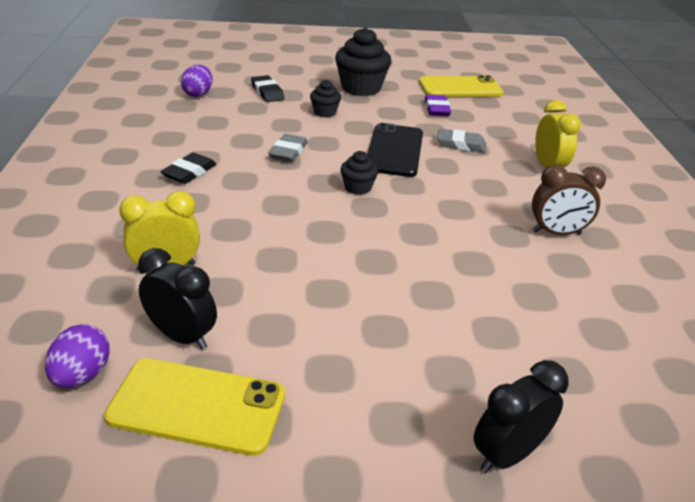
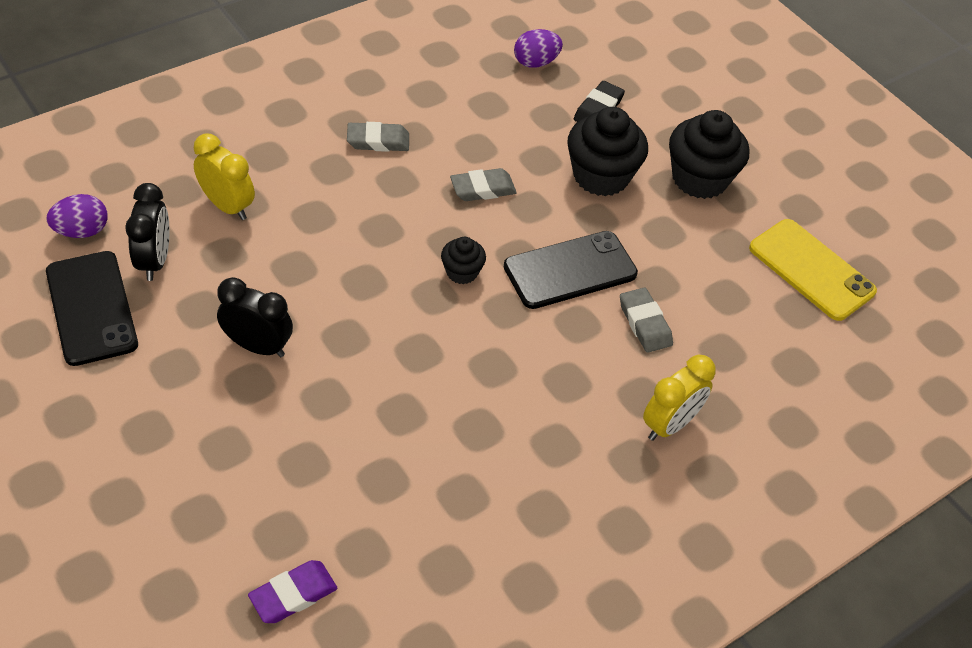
camera: 55 degrees right, 15 degrees up
(189, 172) = (378, 141): black eraser -> grey eraser
(197, 406) = (91, 308): yellow phone -> black phone
(325, 112) = (601, 176): black cupcake -> black cupcake, size x1.92
(436, 109) = (718, 269): purple eraser -> purple eraser (293, 595)
(507, 454) = (155, 514): black clock -> black clock (258, 346)
(556, 233) = (517, 470): brown clock -> none

